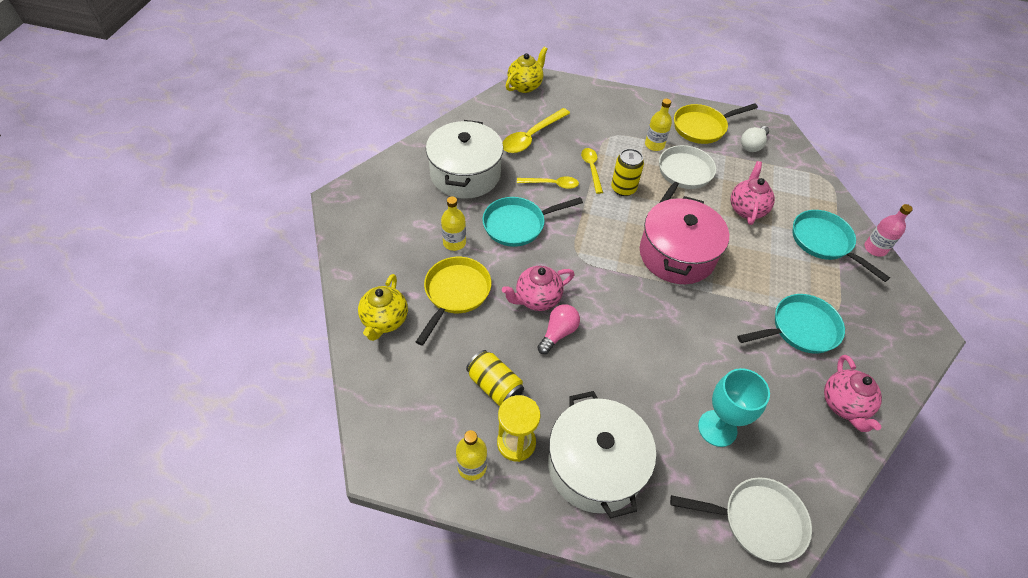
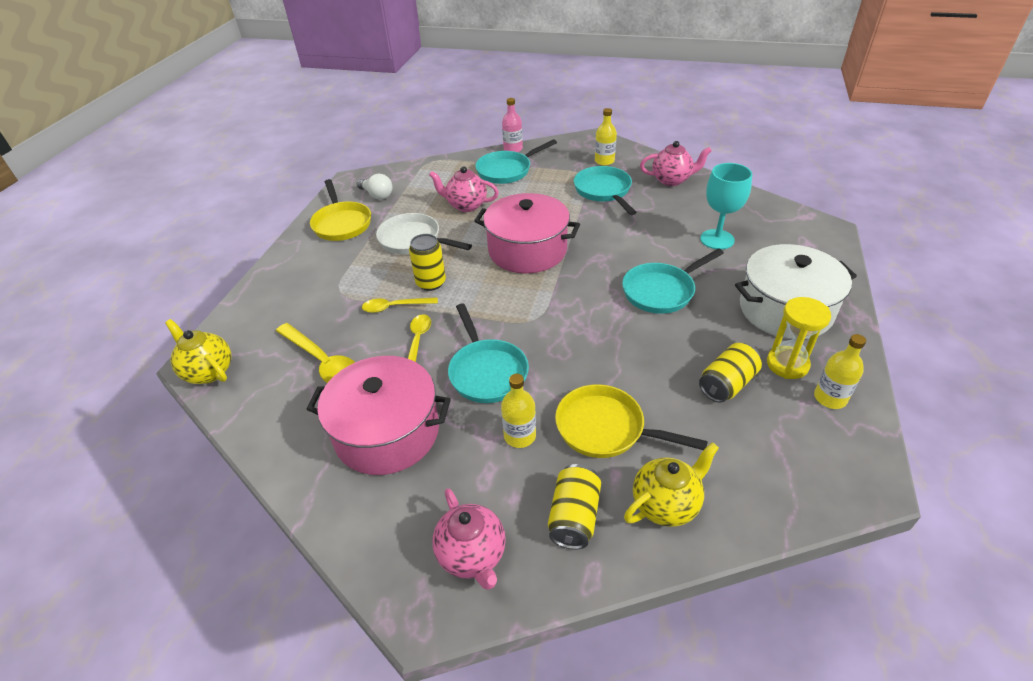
camera: 85 degrees left, 10 degrees down
(385, 268) = (574, 516): none -> yellow can
(385, 321) = (666, 504): yellow teapot -> yellow teapot turned 45 degrees counterclockwise
(465, 174) = (387, 432): white pot -> pink pot
(537, 299) = (601, 352): pink teapot -> pink teapot (472, 555)
(558, 333) = (644, 334): pink light bulb -> none
(620, 357) = (661, 291): none -> turquoise pan
(654, 145) = (363, 257): yellow bottle -> yellow bottle (604, 161)
(757, 521) = (789, 227): white pan -> none

